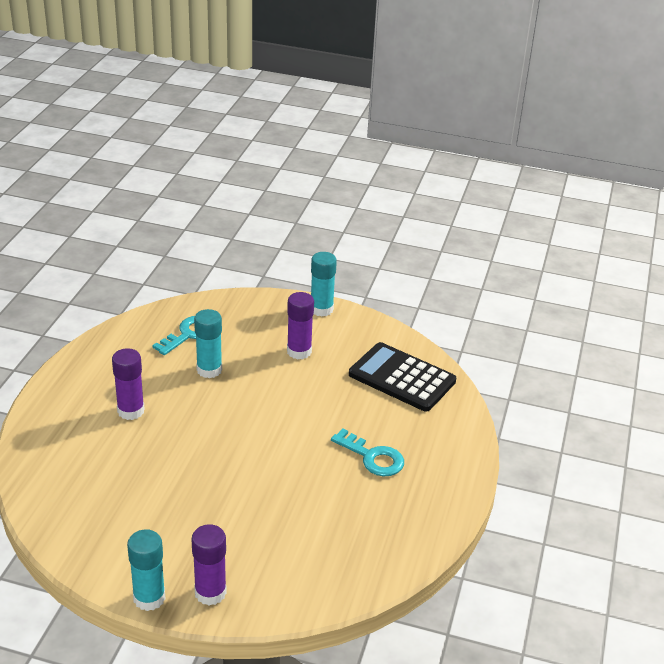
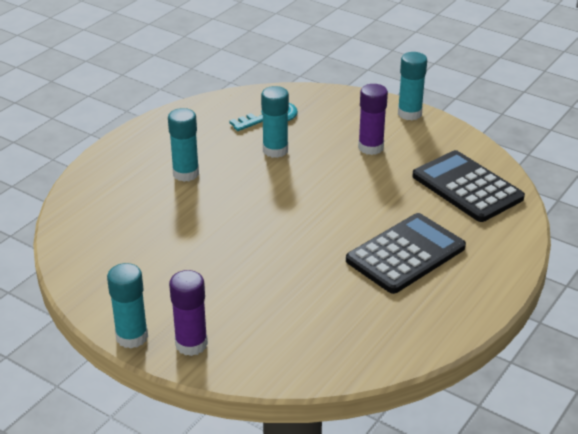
camera: 20 degrees right, 0 degrees up
(131, 411) = (186, 174): purple glue stick -> turquoise glue stick
(373, 457) = (405, 254): turquoise key -> black calculator

